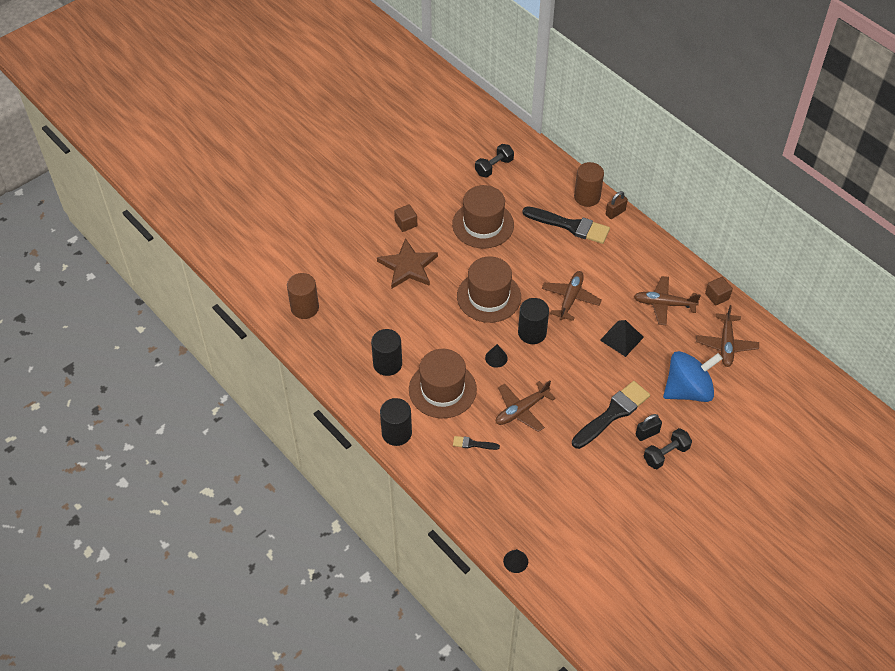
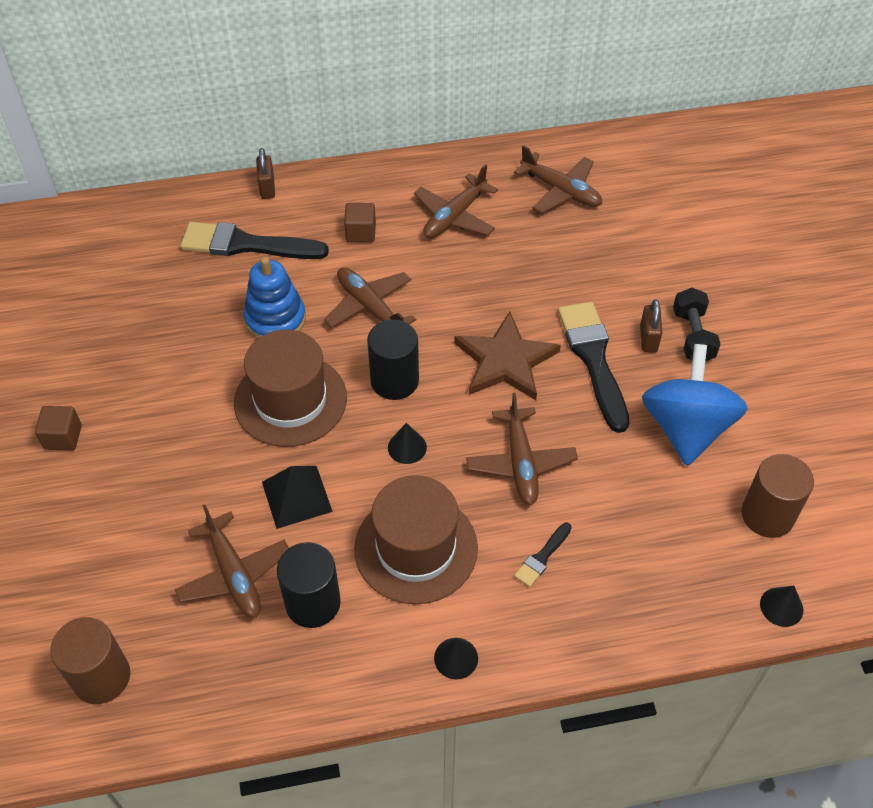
camera: 60 degrees left, 0 degrees up
(382, 327) = (234, 574): none -> brown plane
(396, 433) = (456, 658): black cylinder -> black cone
(408, 266) = (148, 476): brown star -> brown star (505, 361)
(483, 224) = (155, 340): brown hat -> none
(494, 167) = (64, 274): black dumbbell -> none
(532, 264) = (275, 319): none -> blue stacking toy
(570, 226) = (246, 244): black brush -> black brush turned 135 degrees counterclockwise
(587, 197) = (214, 202): brown cylinder -> brown cylinder (767, 515)
(621, 338) = (477, 286): black pyramid -> black pyramid (296, 496)
(647, 433) = (648, 339): black padlock -> brown padlock
(688, 390) = (605, 262): blue spinning top -> blue spinning top (686, 428)
(717, 296) = (481, 161): brown cube -> brown cube (361, 232)

